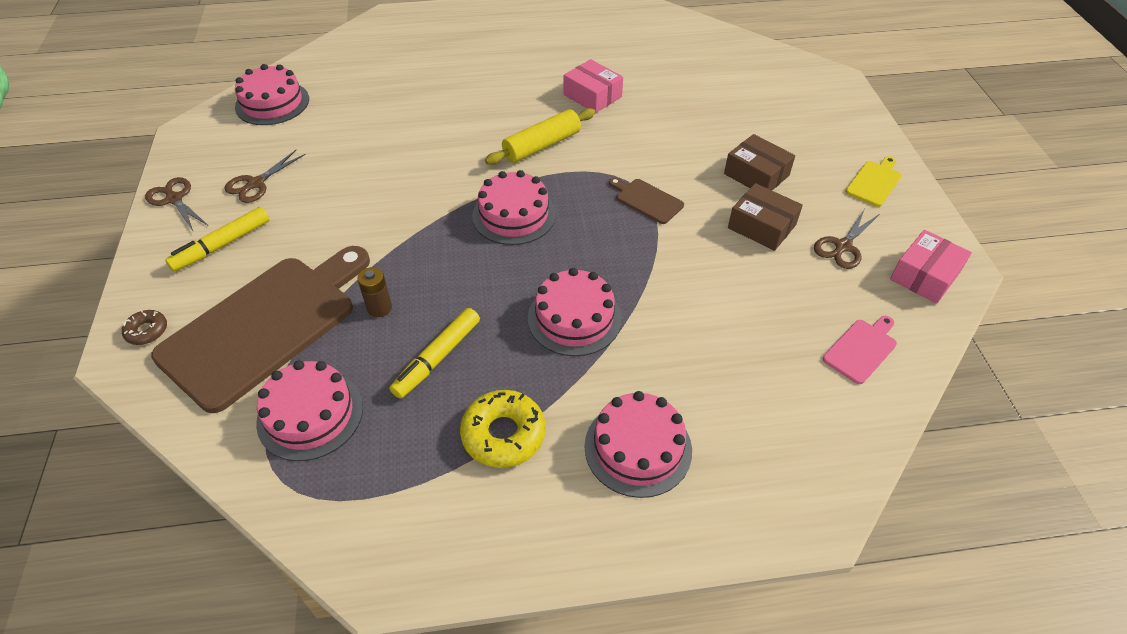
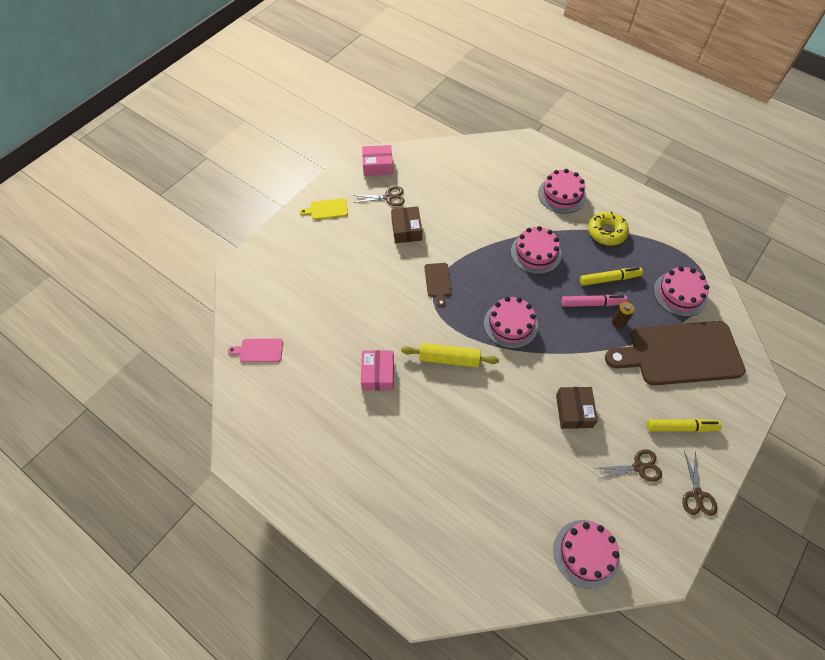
camera: 135 degrees left, 10 degrees up
(147, 331) = (742, 395): brown donut -> none
(435, 306) = (592, 303): none -> pink marker
(756, 175) = (370, 253): brown box -> brown box (574, 411)
(861, 349) = (442, 164): pink cutting board -> pink cutting board (259, 350)

